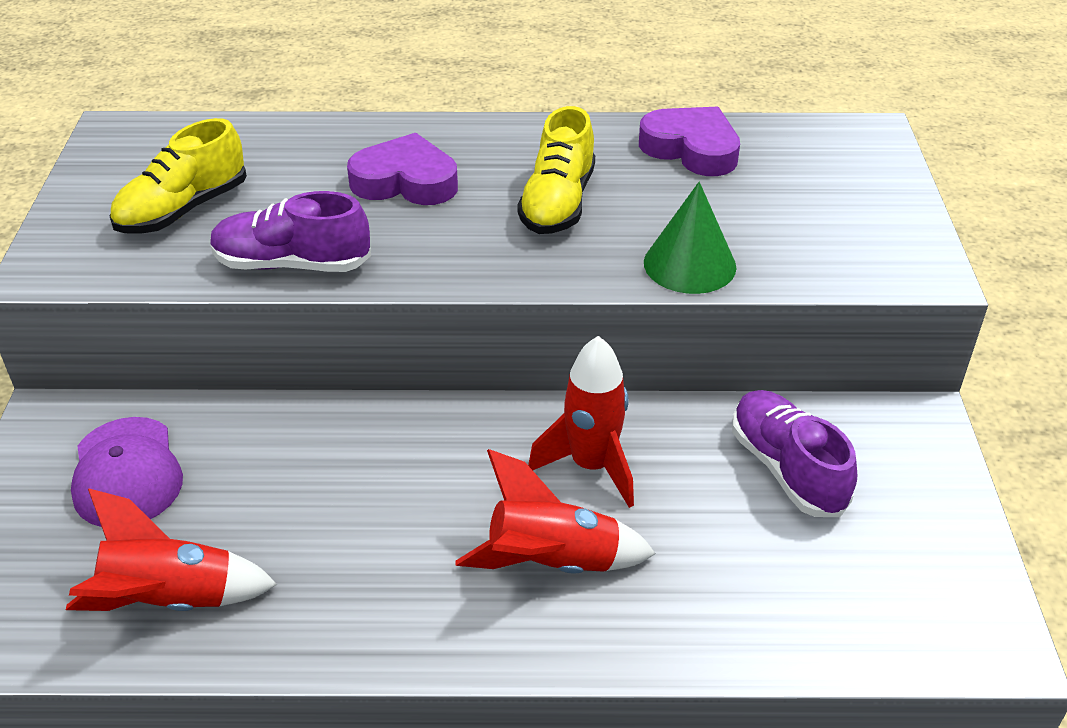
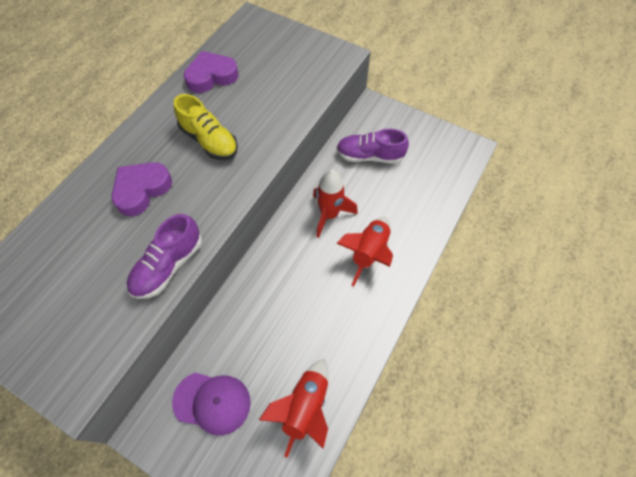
camera: 60 degrees left, 20 degrees up
(183, 210) = (78, 300): yellow shoe -> none
(689, 264) = (286, 119): green cone -> none

